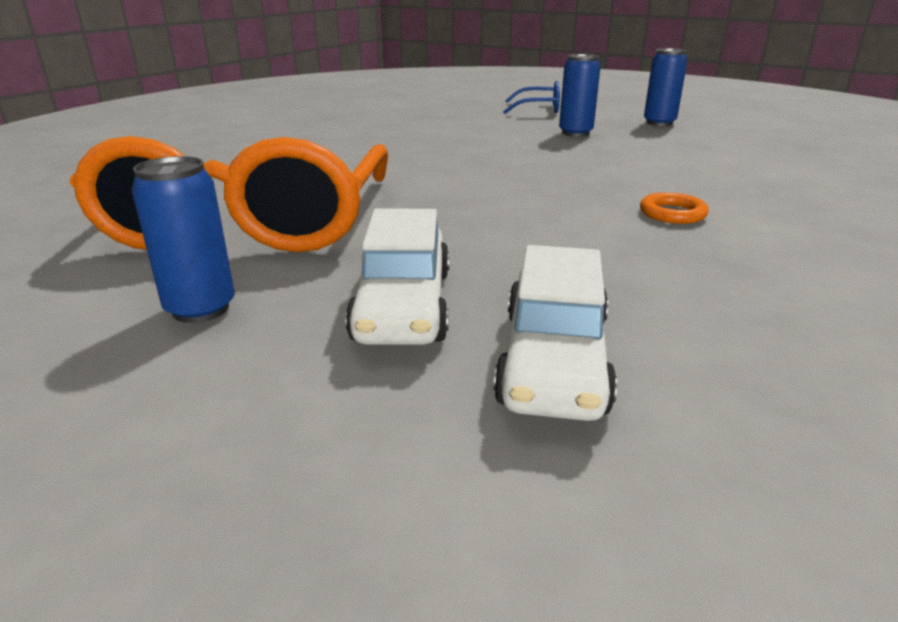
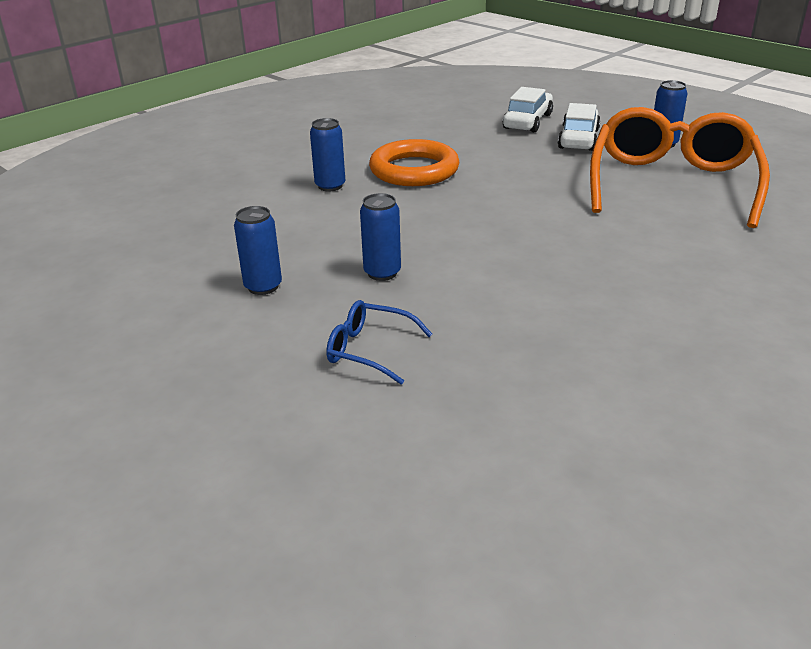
camera: 165 degrees left, 5 degrees up
(672, 213) = (414, 170): orange ring -> orange ring, size x2.29
(753, 186) = (330, 186): none -> blue can

